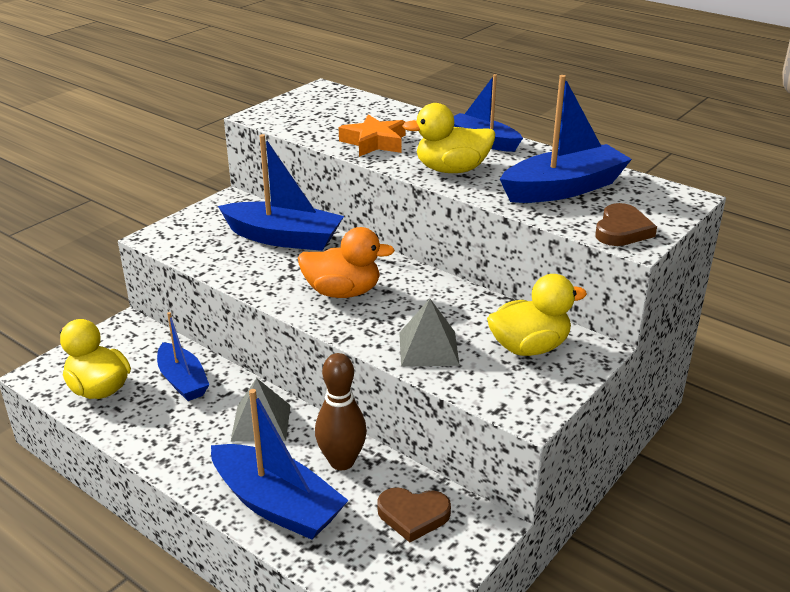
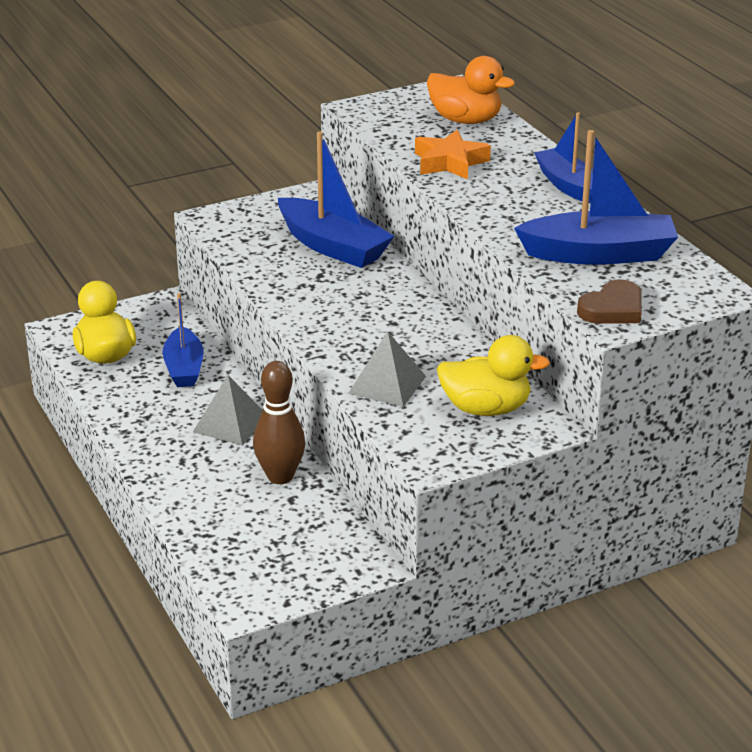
camera: 25 degrees right, 0 degrees up
(277, 504) = (198, 494): blue boat -> none
(343, 292) = (348, 313): orange duck -> orange duck (465, 120)
(413, 515) = (311, 537): brown heart -> none
(451, 170) = (501, 209): yellow duck -> none

